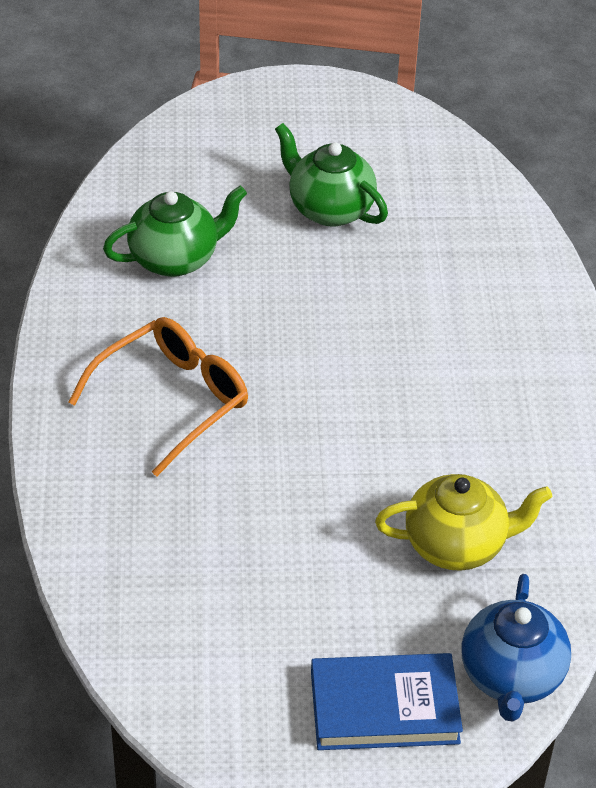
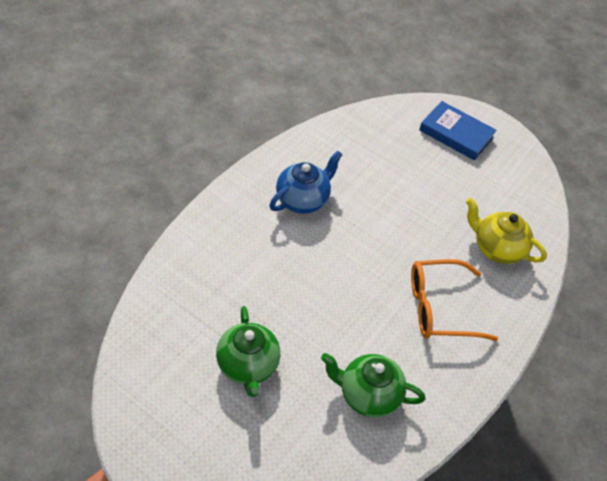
camera: 145 degrees left, 5 degrees up
(457, 545) = (370, 164): yellow teapot -> yellow teapot (497, 249)
(511, 677) = (399, 114): blue teapot -> blue teapot (303, 200)

